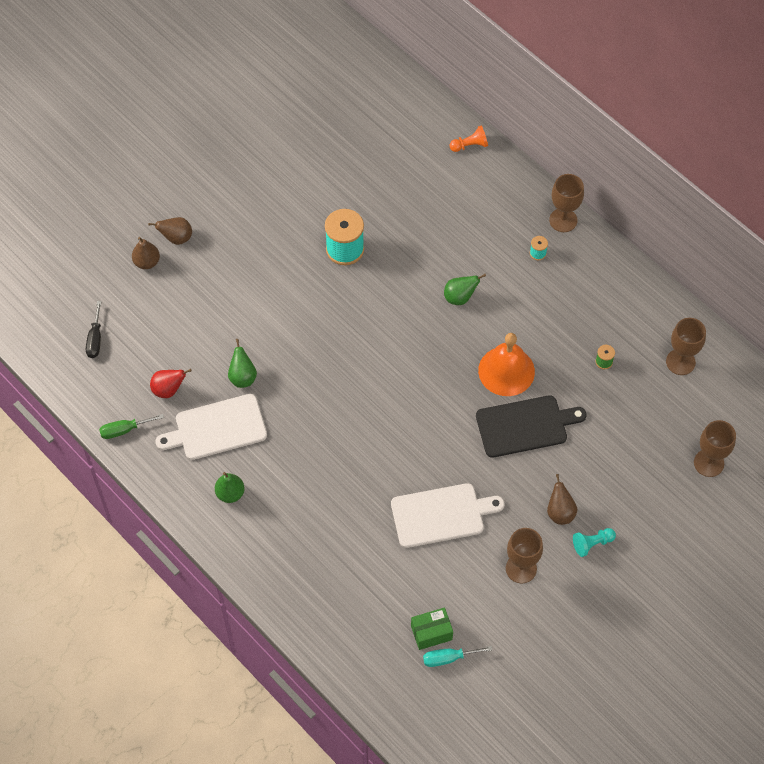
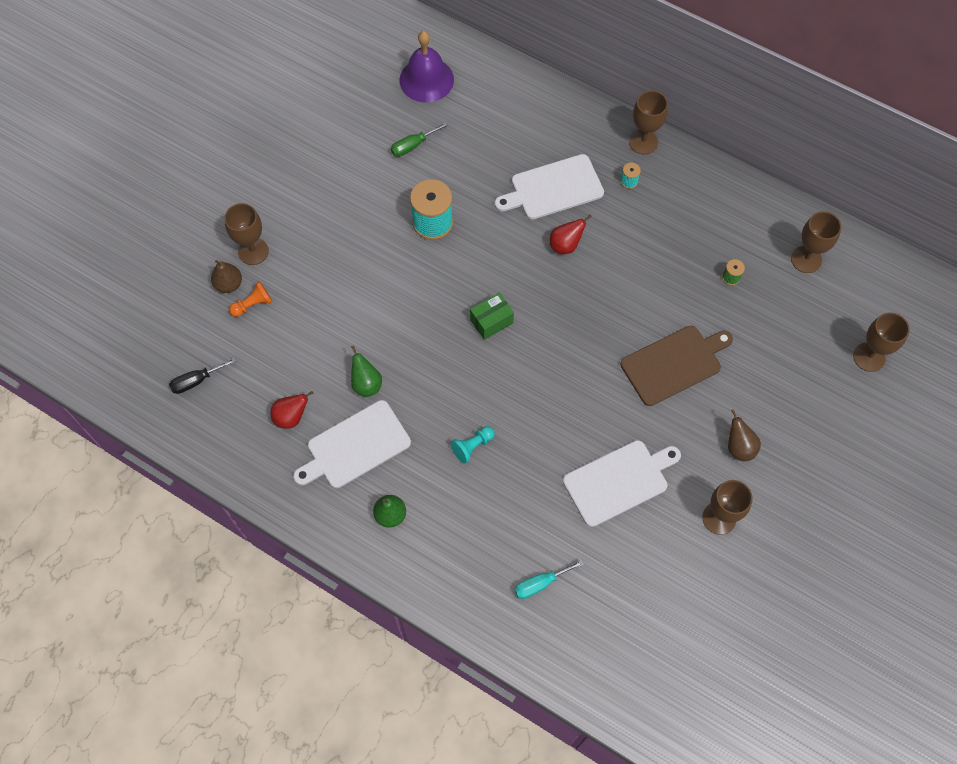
camera: 15 degrees left, 5 degrees up
(95, 339) = (196, 381): black screwdriver -> black screwdriver turned 75 degrees clockwise
(124, 430) = (256, 473): green screwdriver -> green screwdriver (413, 145)
(176, 238) = (253, 251): brown pear -> brown goblet
(379, 118) = (426, 80): none -> purple bell
(431, 633) = (649, 613): green box -> green box (491, 321)
(448, 658) = (676, 637): turquoise screwdriver -> turquoise screwdriver (540, 583)
(460, 297) = (565, 245): green pear -> red pear
(465, 244) = (553, 188): none -> white cutting board
(470, 145) = (526, 87): orange pawn -> orange pawn (253, 304)
(506, 371) = (636, 310): orange bell -> none
(525, 426) = (674, 364): black cutting board -> brown cutting board
(592, 544) = (782, 472): turquoise pawn -> turquoise pawn (472, 446)

